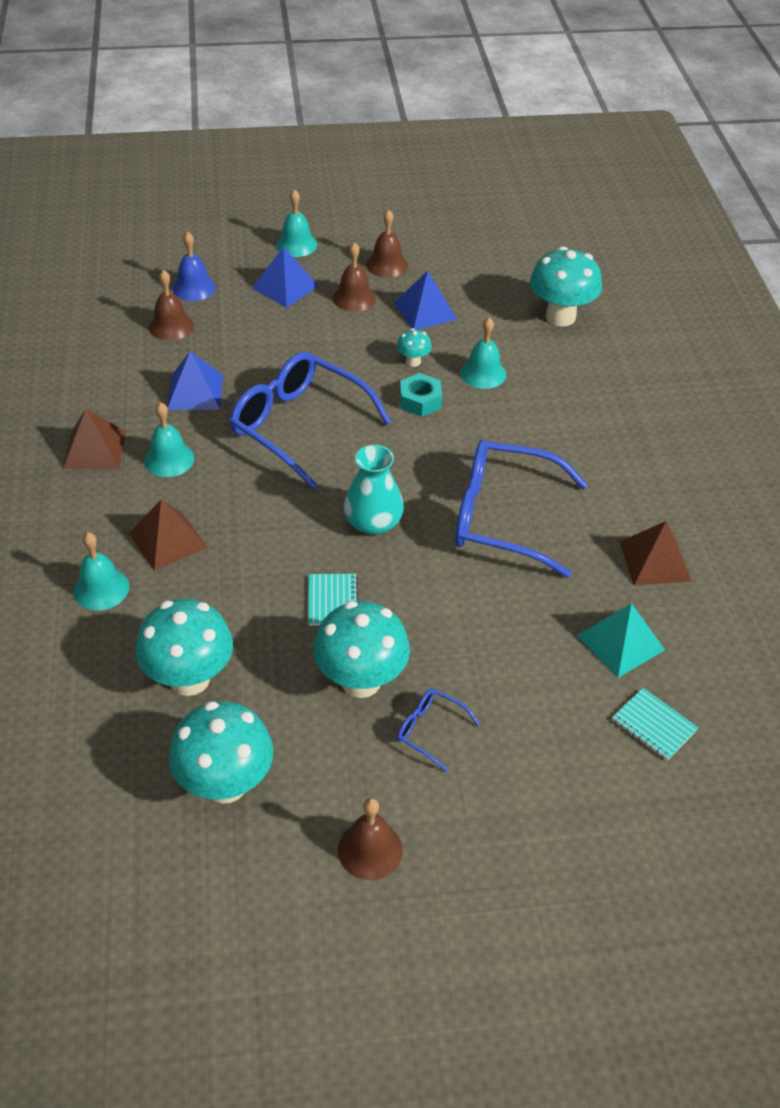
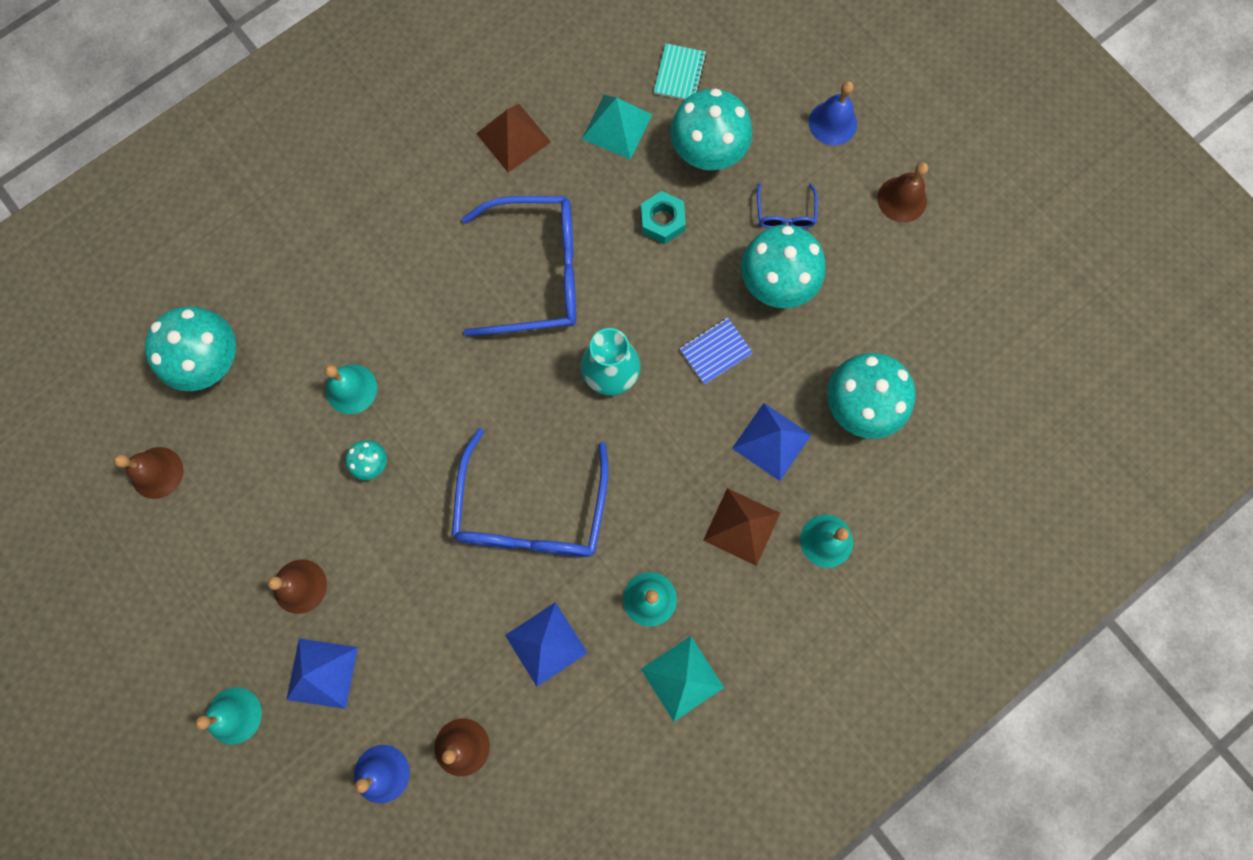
camera: 120 degrees left, 30 degrees up
(95, 449) = (682, 678): brown pyramid -> turquoise pyramid
(225, 784) = (922, 320): turquoise mushroom -> turquoise mushroom (707, 154)
(332, 601) = (715, 351): turquoise notebook -> blue notebook
(387, 265) = (217, 589): brown bell -> brown bell (157, 472)
(420, 401) = (427, 423): turquoise nut -> turquoise nut (662, 221)
(425, 311) = (280, 499): blue pyramid -> blue pyramid (771, 441)
(502, 517) = (537, 273): blue glasses -> blue glasses turned 75 degrees counterclockwise
(507, 836) = (832, 123): none -> blue bell

